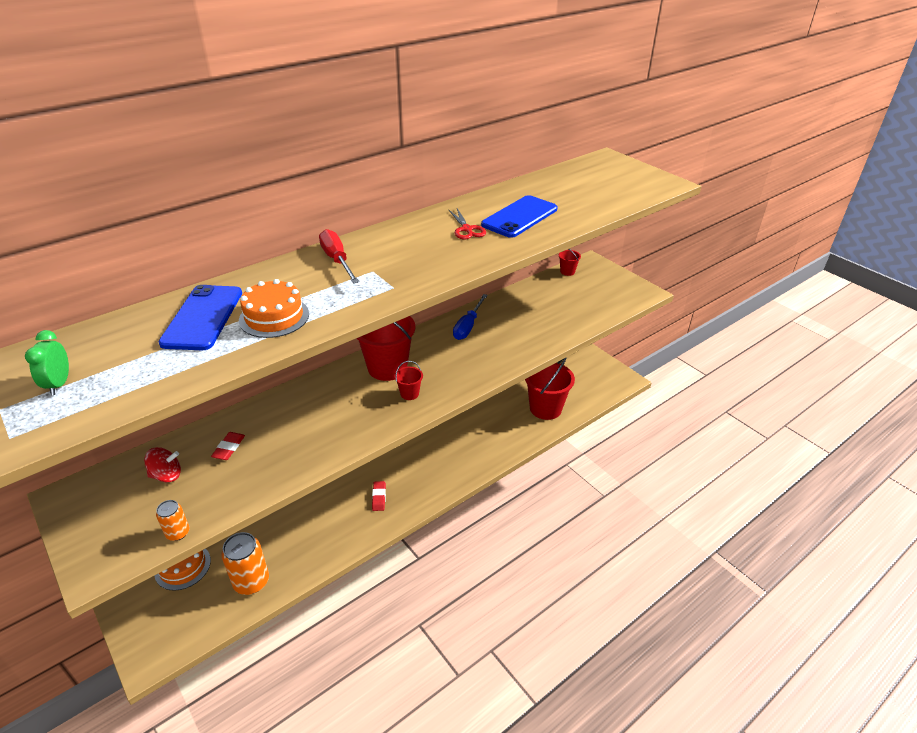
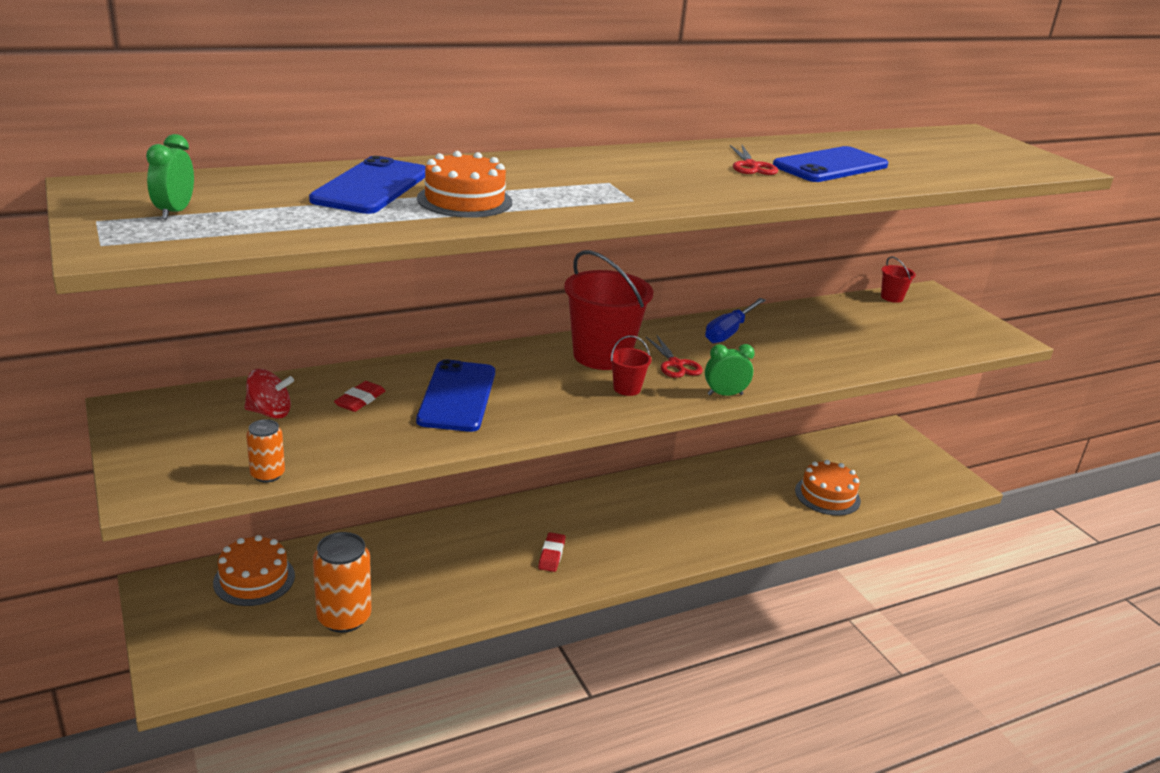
camera: 10 degrees right, 10 degrees down
(296, 428) = (457, 396): none -> blue phone
(337, 260) = (563, 166): red screwdriver -> none
(437, 364) = (675, 364): none -> red scissors
(474, 384) = (725, 394): none -> green clock
(545, 408) = (827, 495): red bucket -> orange cake

